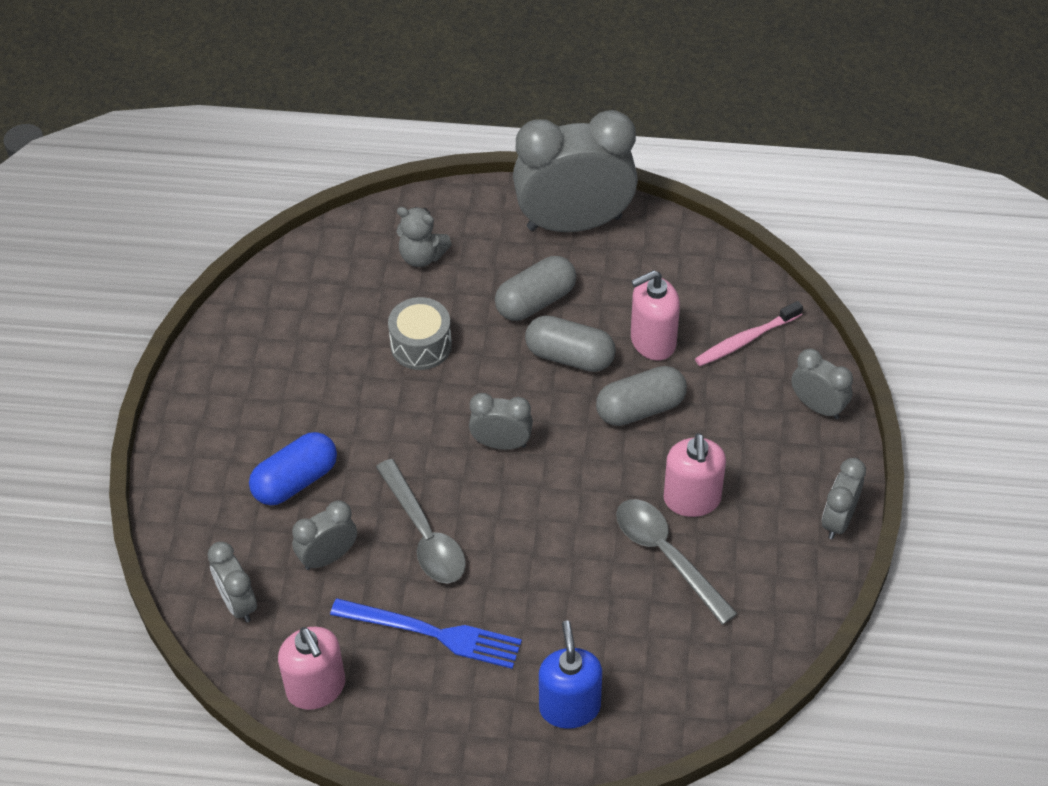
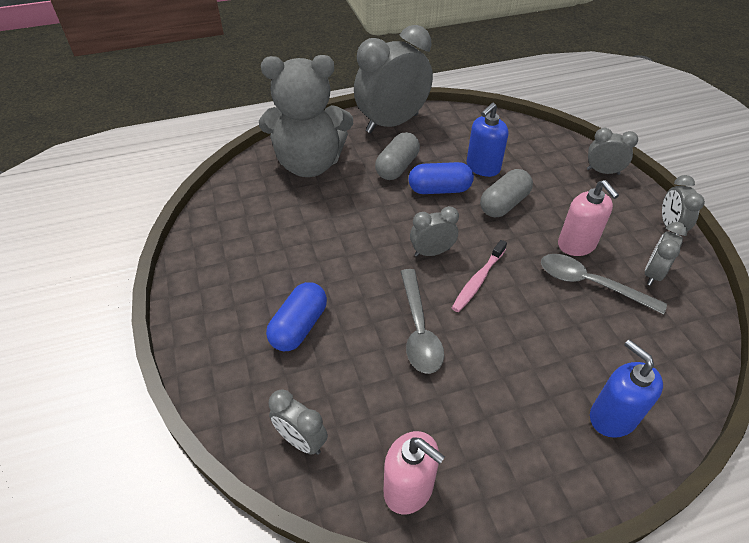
camera: 25 degrees left, 5 degrees down
(328, 557) = (356, 373): grey clock -> grey clock (653, 274)
(421, 345) = (339, 212): grey drum -> none
(422, 256) = (309, 164): grey teddy bear -> grey teddy bear, size x2.33
(424, 534) = (419, 330): grey spoon -> grey spoon turned 45 degrees clockwise
(432, 633) = (472, 401): blue fork -> none
(570, 356) = (439, 189): grey capsule -> blue capsule
(652, 341) = (483, 167): pink soap dispenser -> blue soap dispenser
(746, 340) = (534, 151): pink toothbrush -> pink toothbrush (478, 280)

